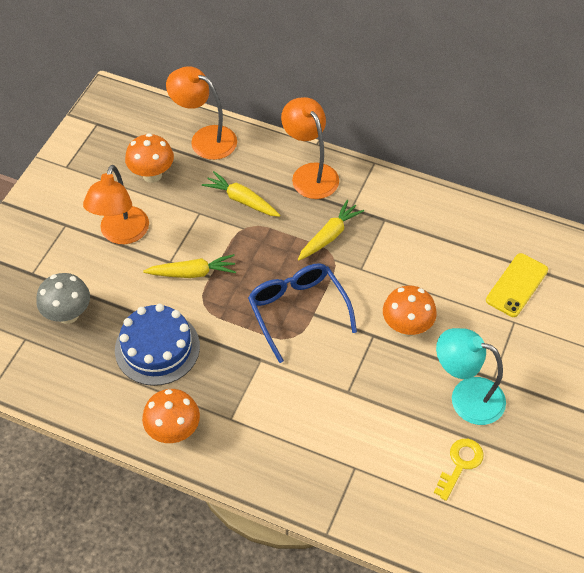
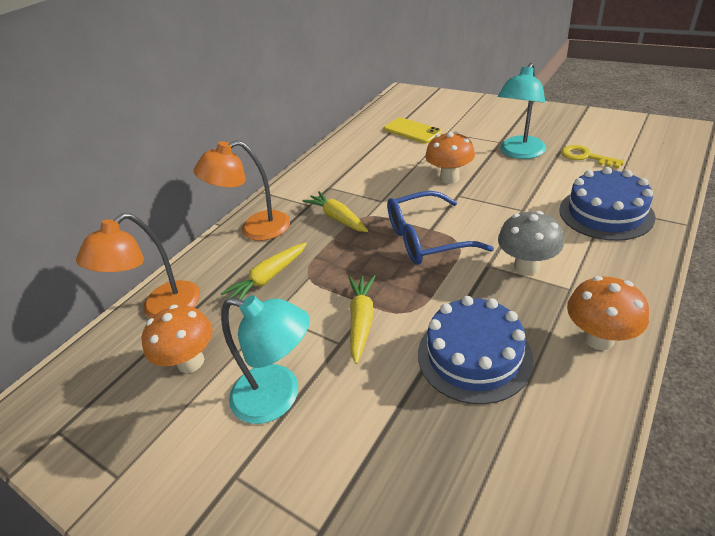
camera: 75 degrees left, 15 degrees down
(68, 314) = (412, 469): grey mushroom -> grey mushroom (526, 266)
(121, 234) = (278, 397): orange lamp -> turquoise lamp
(344, 465) = (605, 213): none -> blue cake

